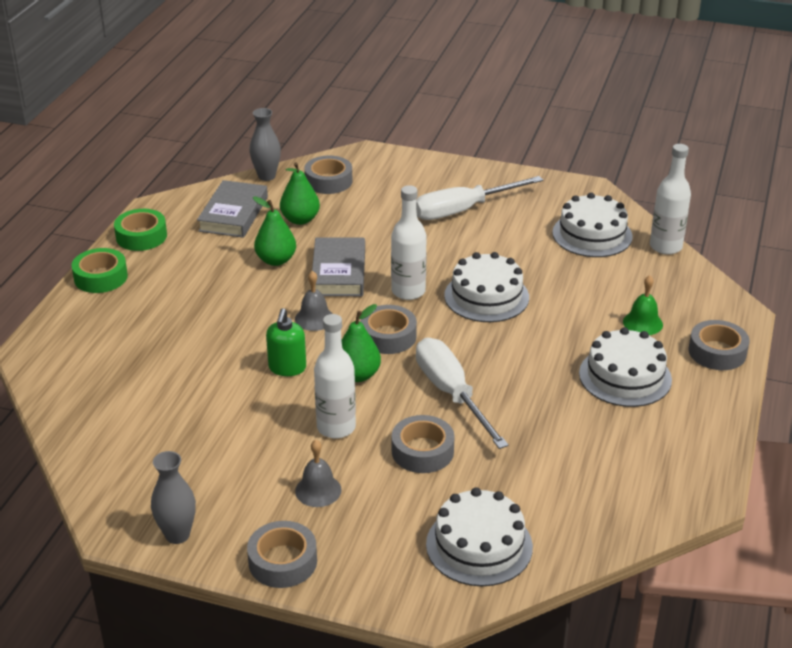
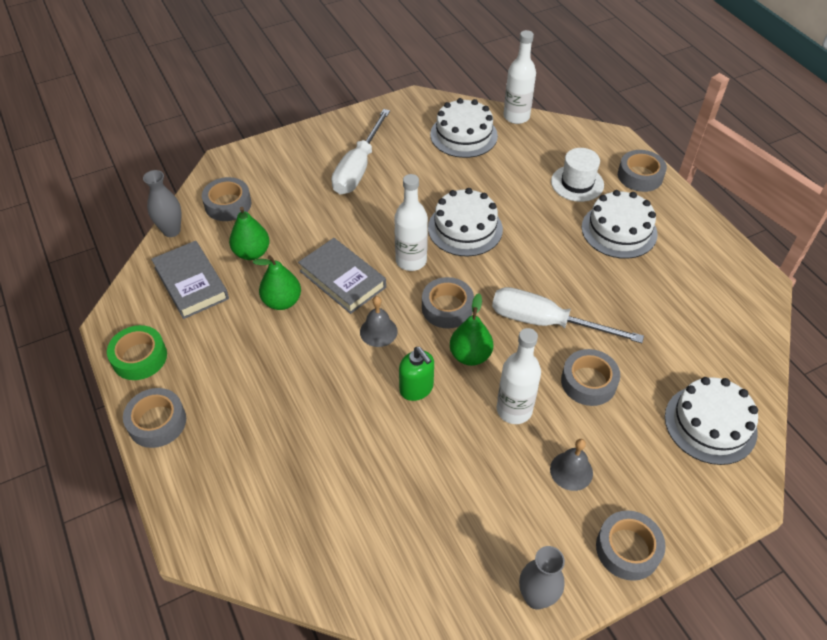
camera: 45 degrees left, 15 degrees up
(100, 277) = (157, 422): green tape -> grey tape
(642, 323) = (577, 183): green bell -> white hat

